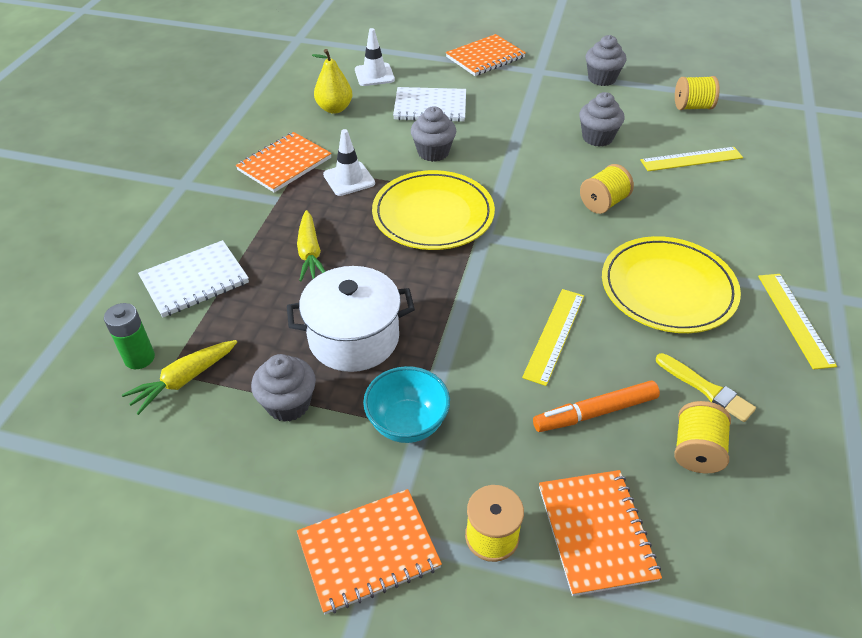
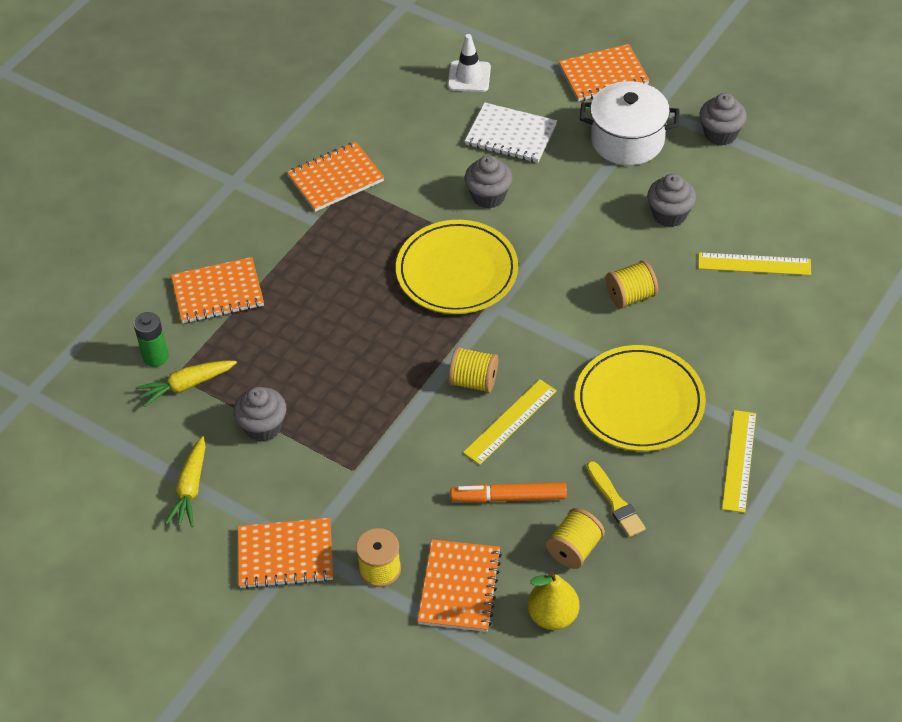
camera: 20 degrees right, 5 degrees up
(195, 280) = (218, 292): white notebook -> orange notebook
(310, 253) = (327, 288): yellow carrot -> yellow carrot (190, 489)
(334, 108) = (409, 116): yellow pear -> yellow pear (553, 616)
(349, 179) = (392, 211): white traffic cone -> none
(354, 338) = (336, 382): white pot -> white pot (627, 140)
(407, 423) = (351, 467): turquoise bowl -> none
(692, 107) = (799, 196): yellow spool -> yellow spool (473, 381)

